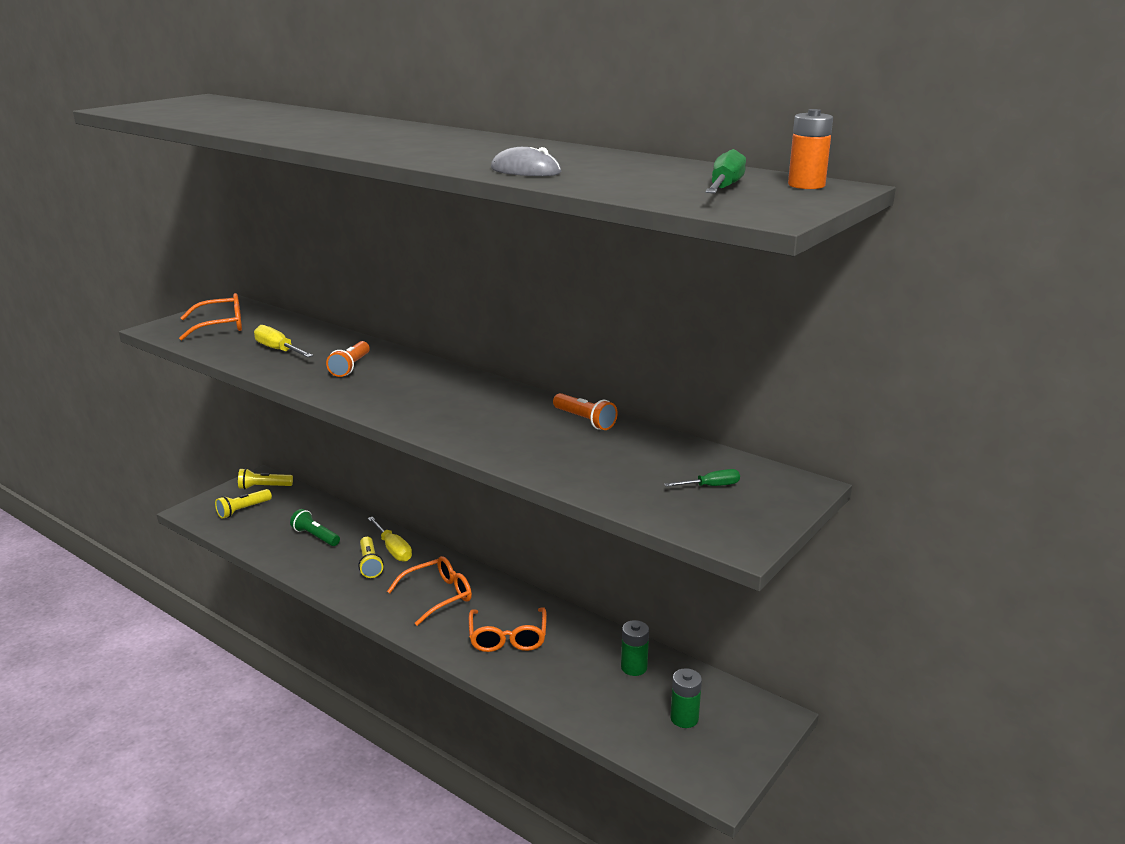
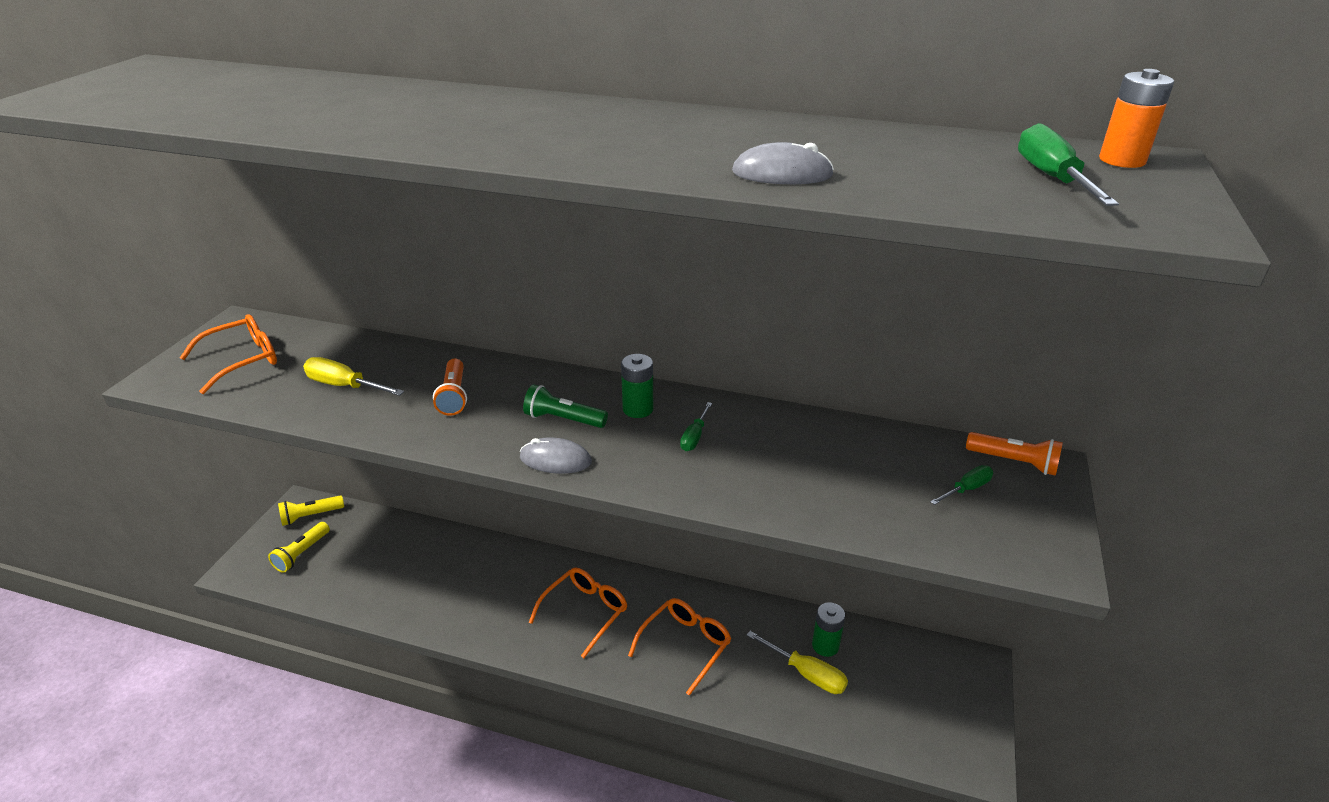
camera: 20 degrees left, 10 degrees up
(315, 536) = (408, 569): green flashlight -> green flashlight (563, 419)
(370, 564) = (489, 590): yellow flashlight -> none
(393, 413) = (555, 460): none -> grey mouse
(393, 549) = (504, 564): yellow screwdriver -> yellow screwdriver (807, 674)
(508, 638) = (685, 645): orange glasses -> orange glasses turned 120 degrees counterclockwise
(512, 418) = (694, 437): none -> green screwdriver
(584, 420) = (772, 422): orange flashlight -> orange flashlight (1014, 462)
(684, 718) = (904, 693): green battery -> green battery (638, 409)

